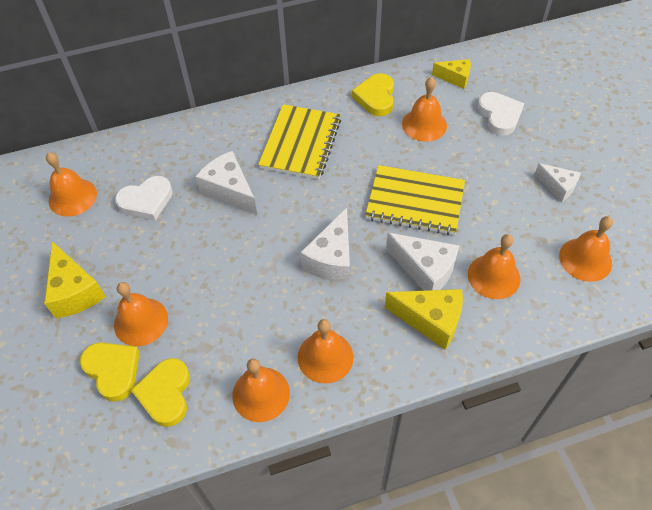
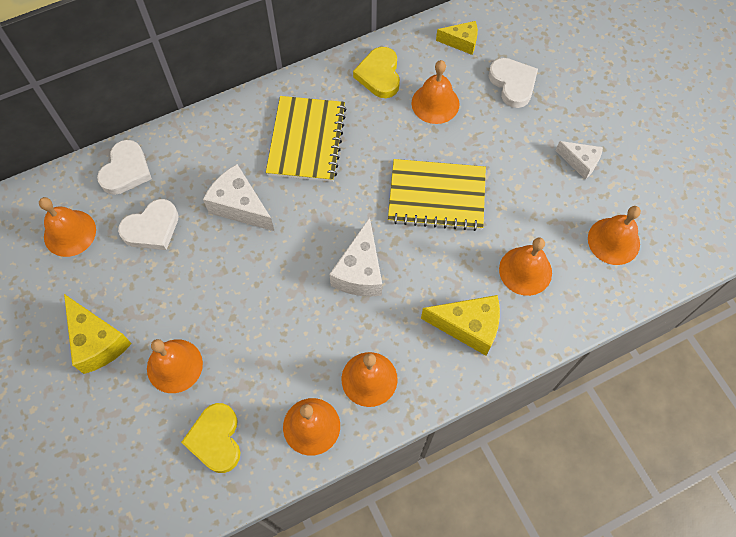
camera: 10 degrees left, 10 degrees up
(113, 370) = (157, 422): yellow heart -> none
(134, 152) = (126, 170): none -> white heart
(425, 270) = (456, 272): white cheese -> none

